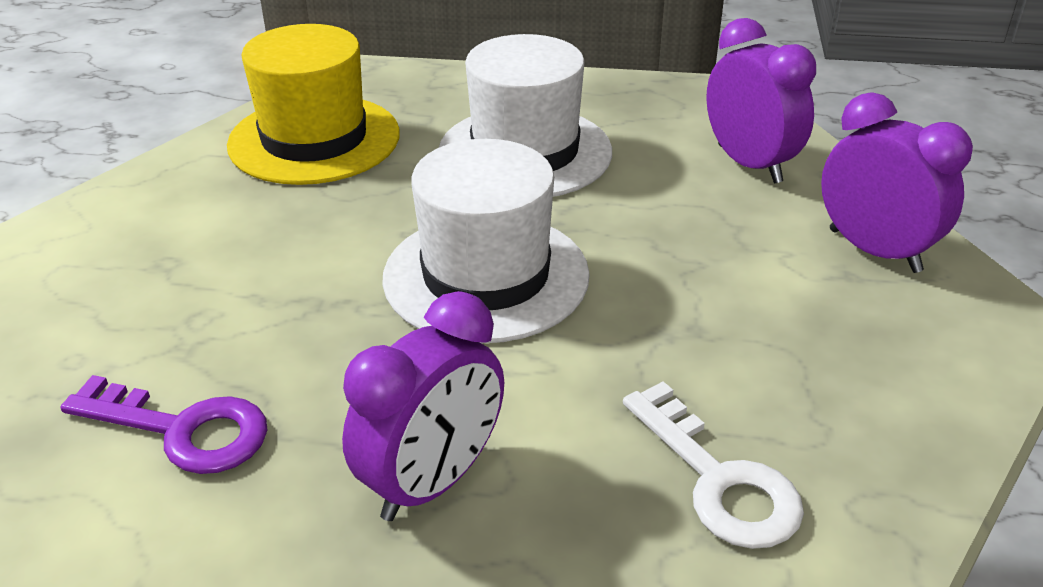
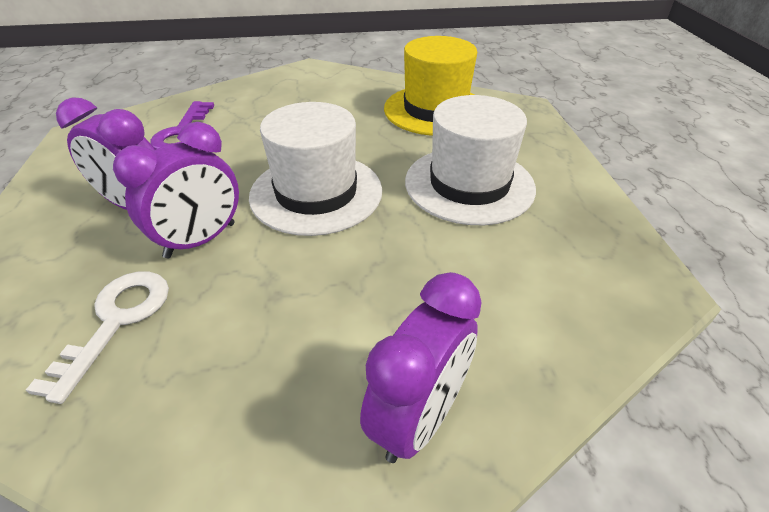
camera: 75 degrees right, 5 degrees up
(718, 480) = (116, 321): white key -> white key turned 150 degrees clockwise
(749, 164) = (529, 310): purple clock -> purple clock (200, 240)

